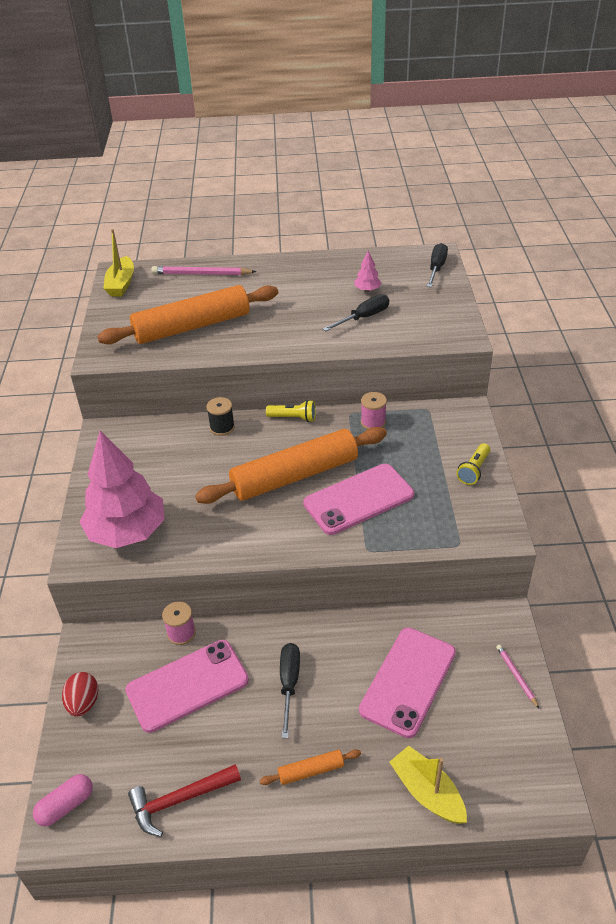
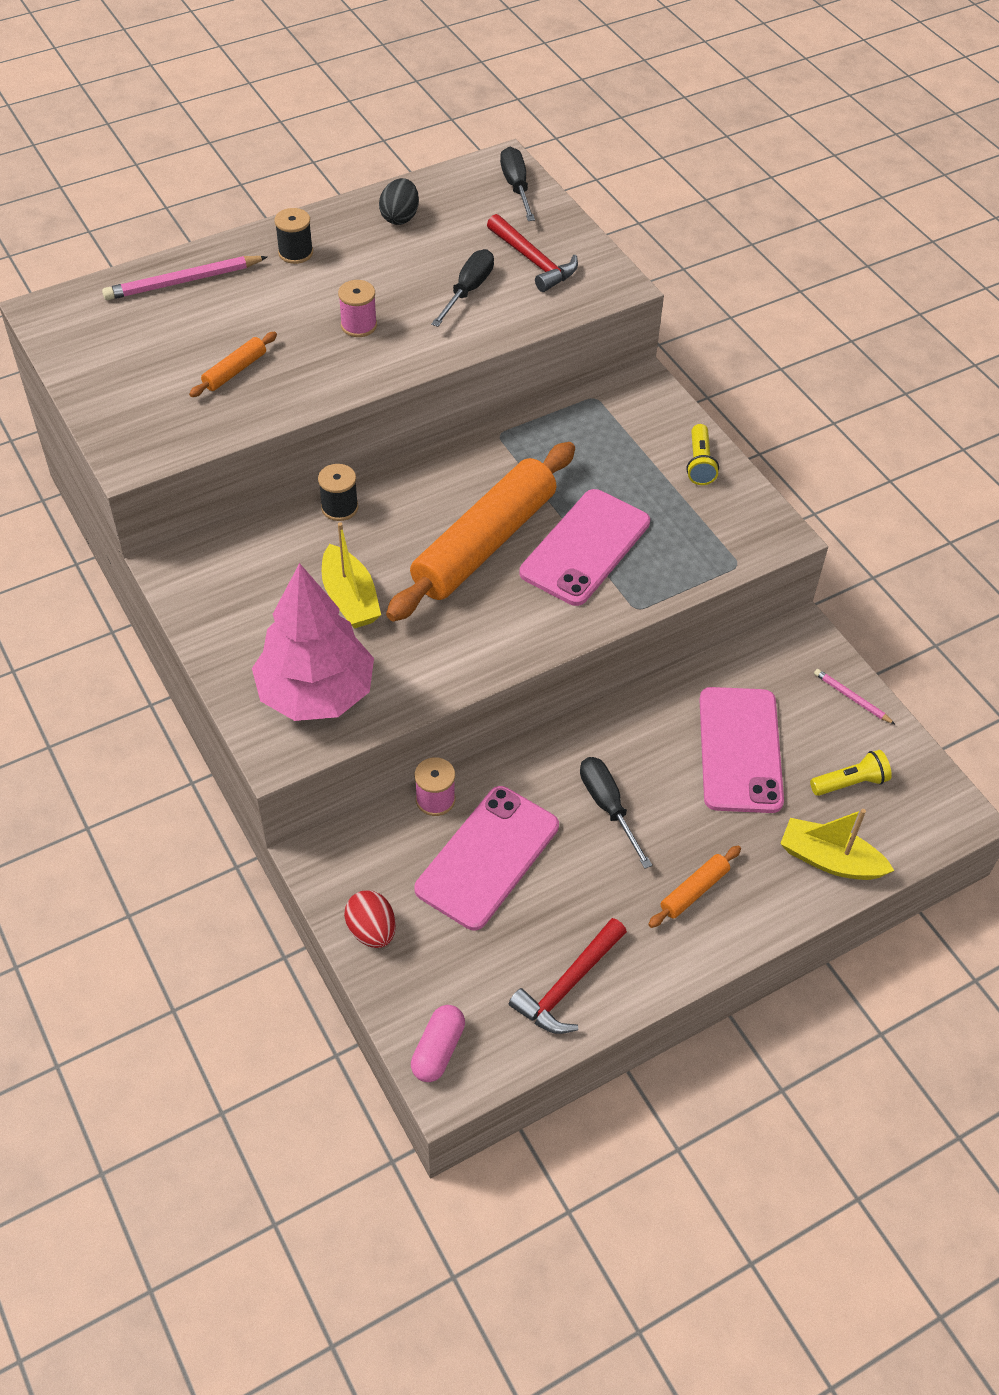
camera: 30 degrees left, 10 degrees up
(121, 284) = (68, 331): yellow boat -> yellow boat (350, 598)
(192, 327) = (235, 371): orange rolling pin -> orange rolling pin, size x0.41
(276, 274) = (295, 253): none -> black spool
(293, 418) = (428, 463): yellow flashlight -> yellow flashlight (850, 782)
(351, 269) = (400, 217): none -> black egg
(367, 290) = (444, 245): pink tree -> none
(373, 422) = (537, 437): pink spool -> pink spool (359, 325)
(418, 311) = (534, 261): none -> red hammer

